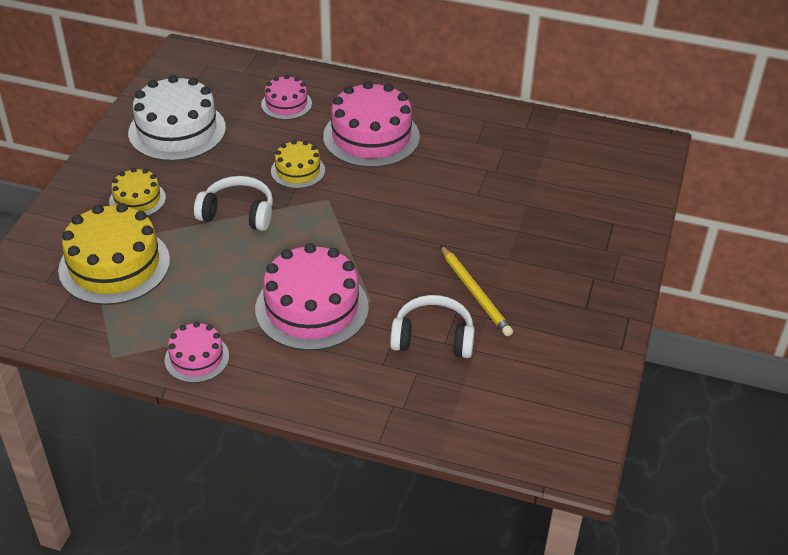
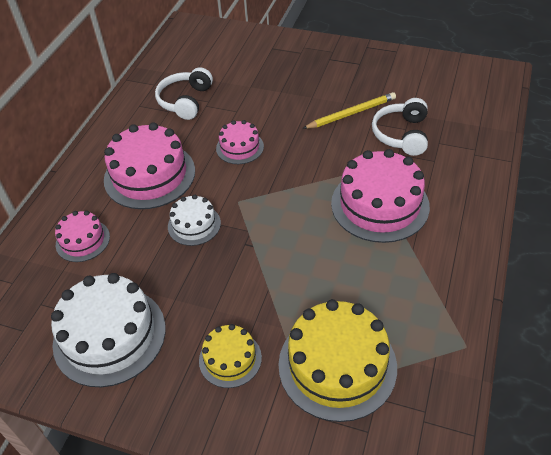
camera: 85 degrees left, 5 degrees up
(197, 358) = (453, 278): pink cake -> pink cake (240, 147)
(238, 213) = (255, 266): white headphones -> white headphones (185, 101)
(298, 170) = (194, 225): yellow cake -> white cake

